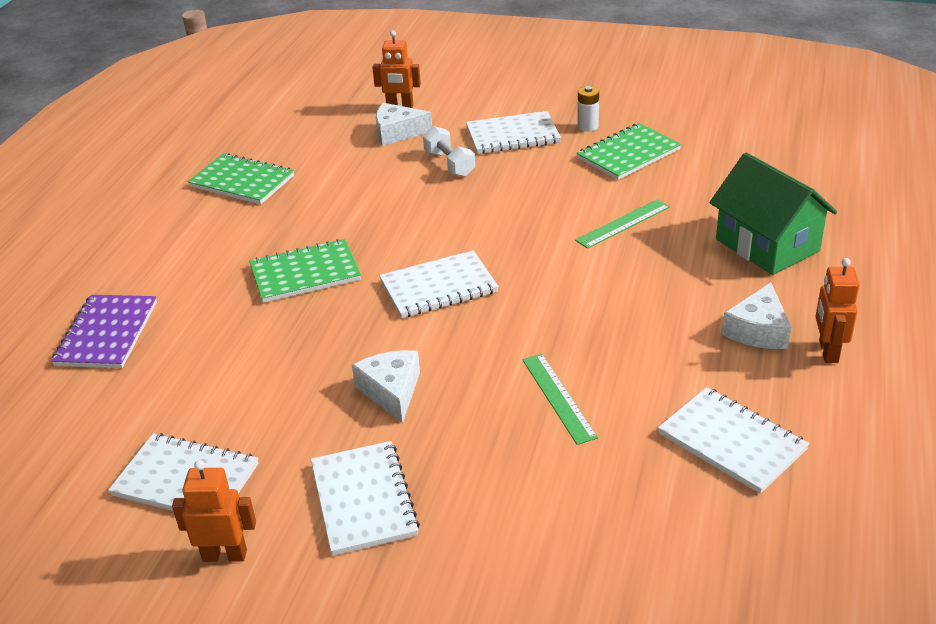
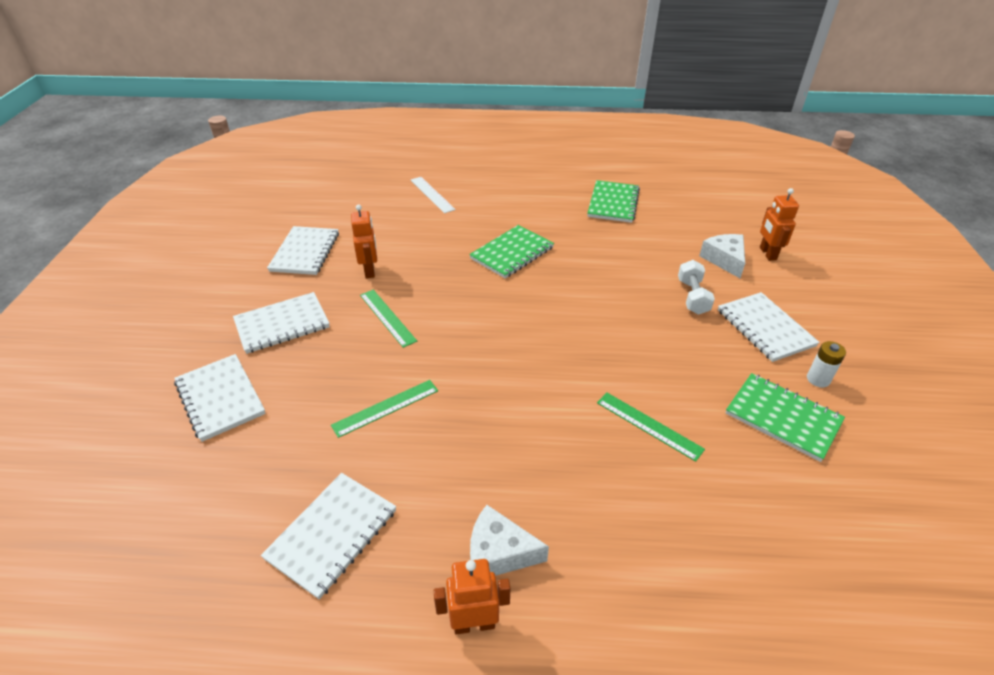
camera: 75 degrees right, 5 degrees up
(107, 334) = (432, 194): purple notebook -> white ruler
(225, 555) = (243, 280): orange robot -> orange robot (370, 271)
(305, 273) = (512, 253): green notebook -> green notebook turned 75 degrees clockwise
(391, 391) = (387, 317): white cheese -> green ruler
(438, 287) = (513, 320): white notebook -> white notebook (220, 398)
(449, 164) = (692, 297): white dumbbell -> white dumbbell turned 45 degrees counterclockwise
(767, 245) = (658, 558): green house -> none

